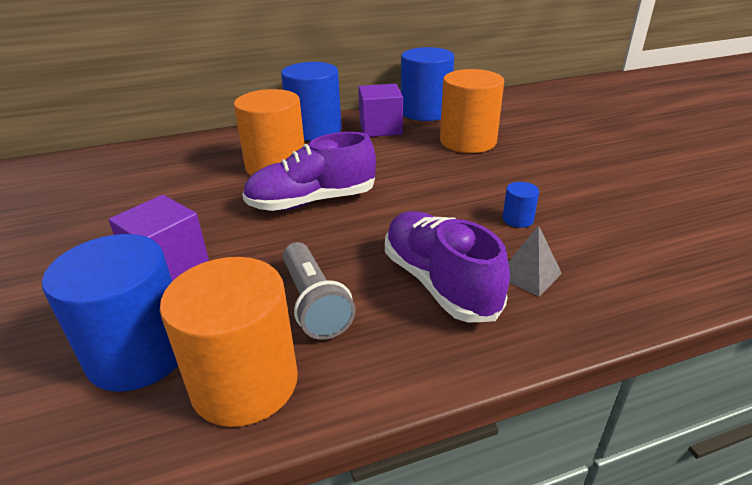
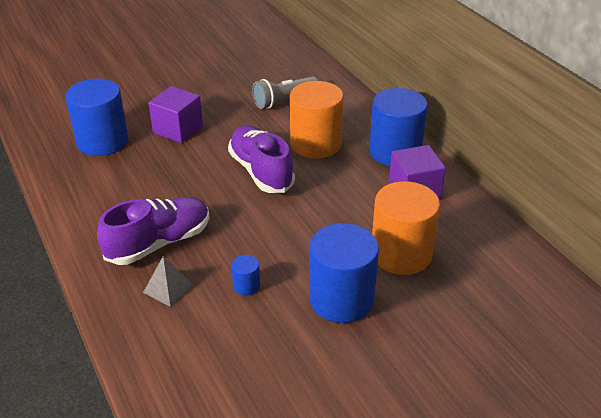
camera: 80 degrees right, 5 degrees up
(245, 383) = (78, 179): orange cylinder -> none
(314, 303) = (139, 192): grey flashlight -> grey flashlight (284, 100)
(425, 112) = (472, 219): blue cylinder -> blue cylinder (341, 299)

